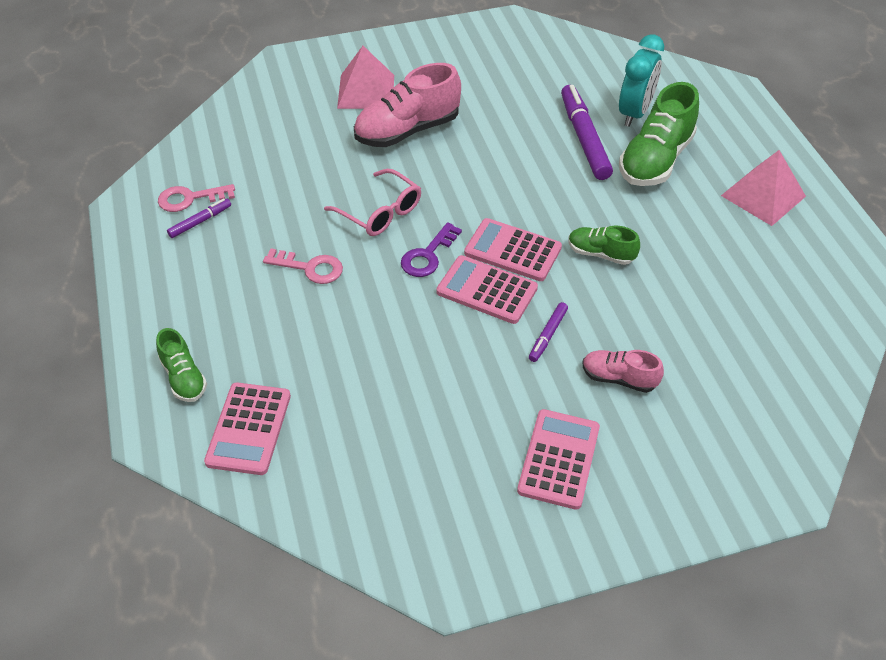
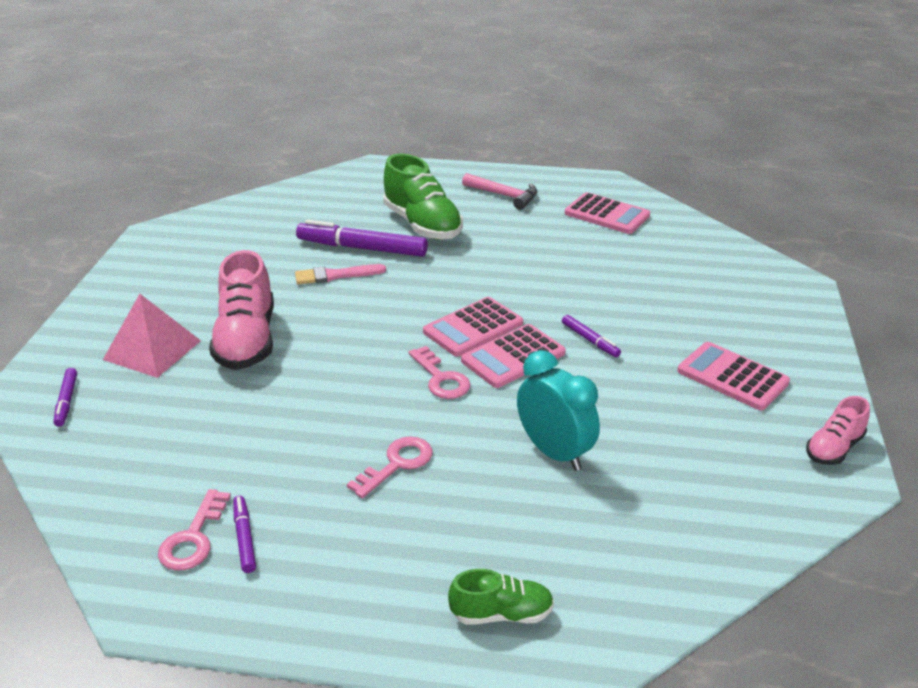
camera: 65 degrees left, 15 degrees down
(249, 429) = (608, 573): pink calculator -> pink calculator (607, 214)
(288, 82) = (66, 401): none -> purple marker
(380, 212) = (353, 392): pink glasses -> none
(428, 255) = (441, 378): purple key -> pink key
(529, 140) = (335, 275): none -> pink brush
(600, 254) = (512, 285): green shoe -> none
(619, 378) = (659, 320): pink shoe -> pink shoe (834, 448)
(634, 113) = (355, 215): turquoise clock -> turquoise clock (554, 452)
(763, 196) = (504, 196): pink pyramid -> pink hammer

